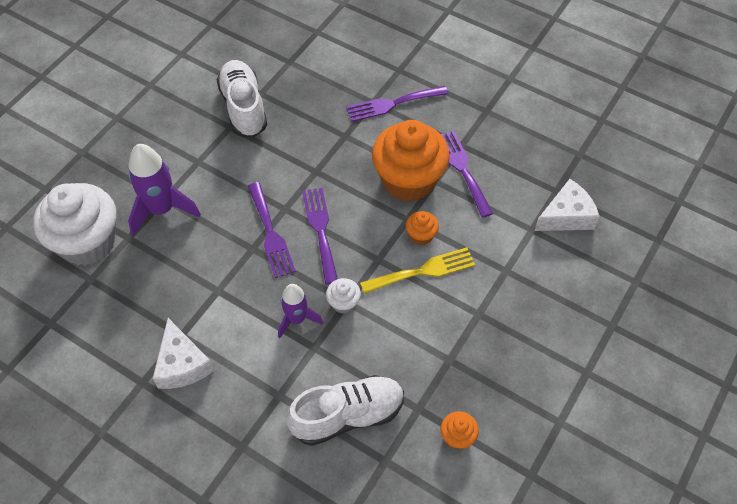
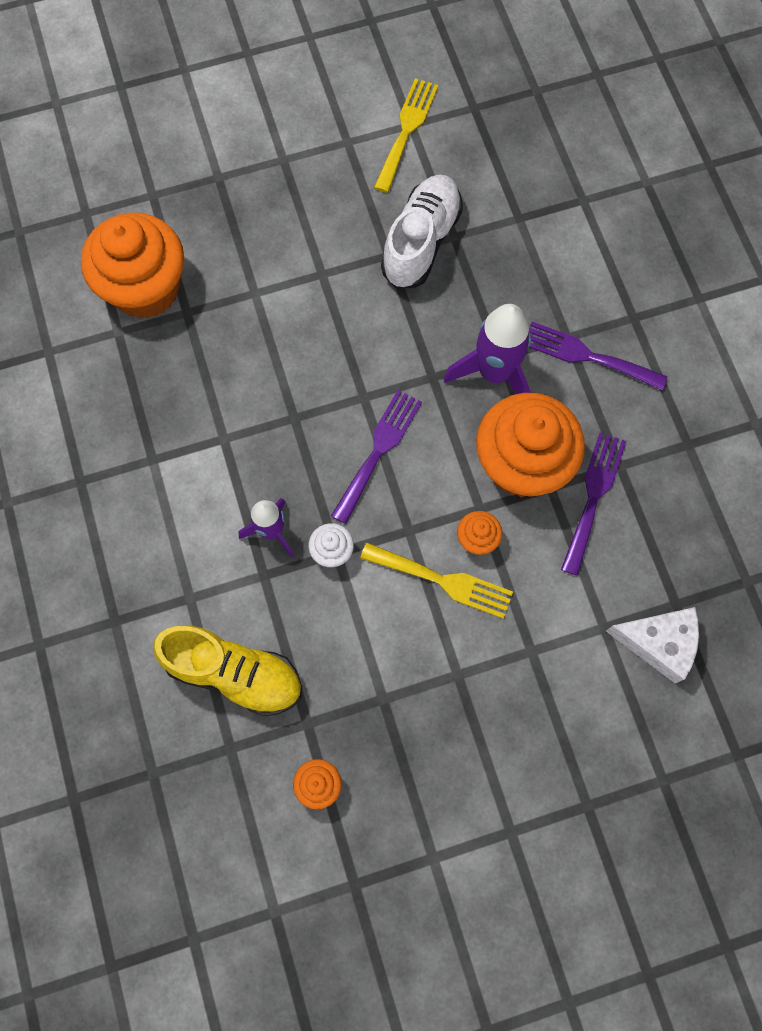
camera: 40 degrees right, 15 degrees up
(88, 242) = (145, 288): white cupcake -> orange cupcake
(162, 210) = (242, 304): purple rocket -> purple rocket (494, 373)
(181, 58) = (406, 130): none -> yellow fork
(182, 364) = (129, 491): white cheese -> none
(271, 234) = (325, 415): purple fork -> none
(347, 416) = (234, 673): white shoe -> yellow shoe

